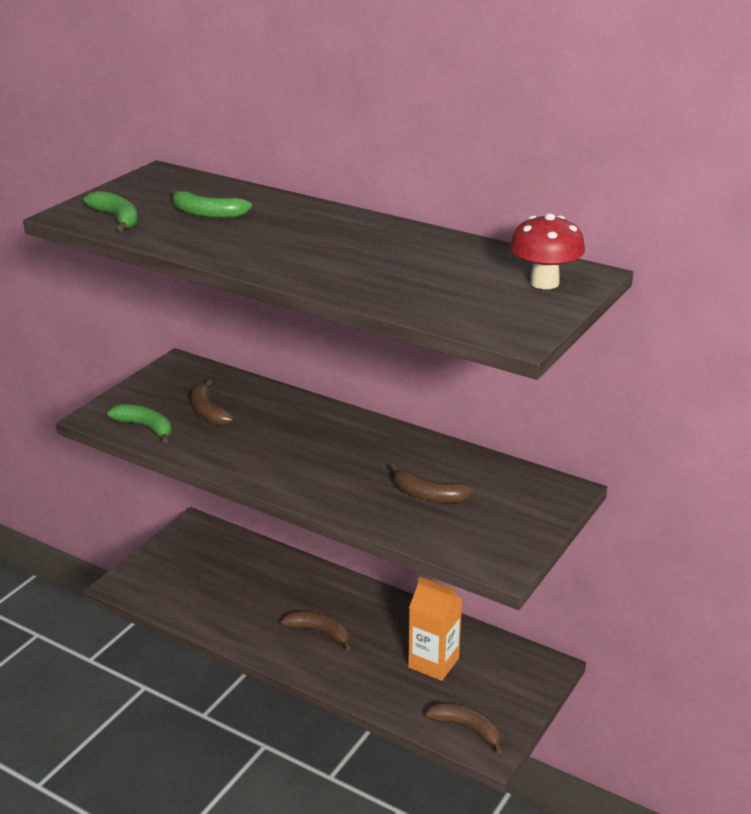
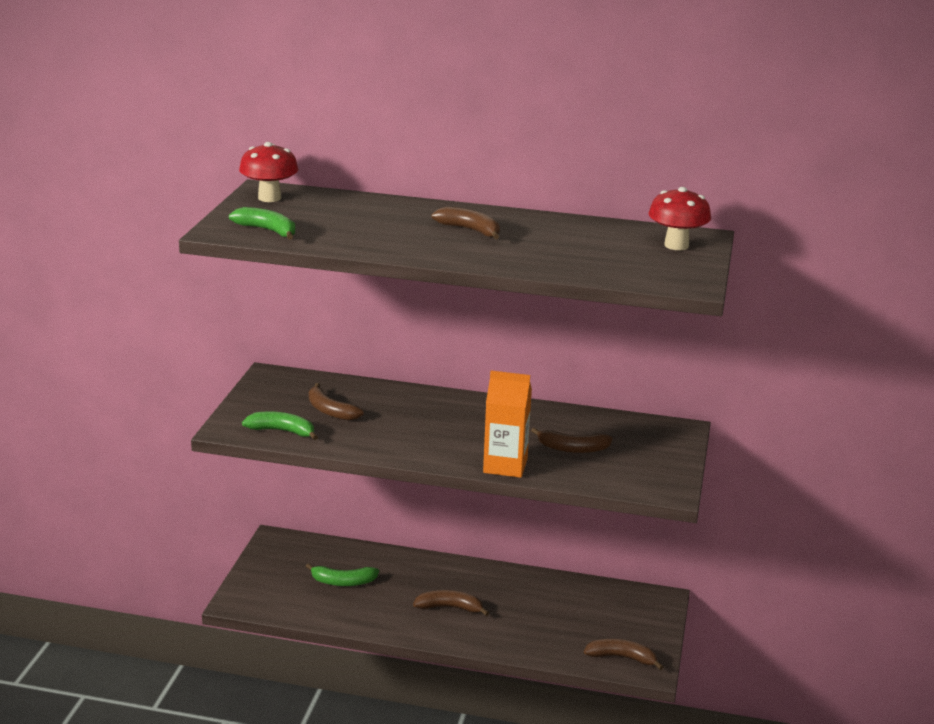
camera: 20 degrees left, 5 degrees down
(155, 182) = (269, 198): none -> red mushroom
(207, 213) = (346, 219): green banana -> green banana (343, 582)
(326, 239) = (470, 230): none -> brown banana
(433, 663) = (564, 613): orange carton -> orange carton (505, 466)

